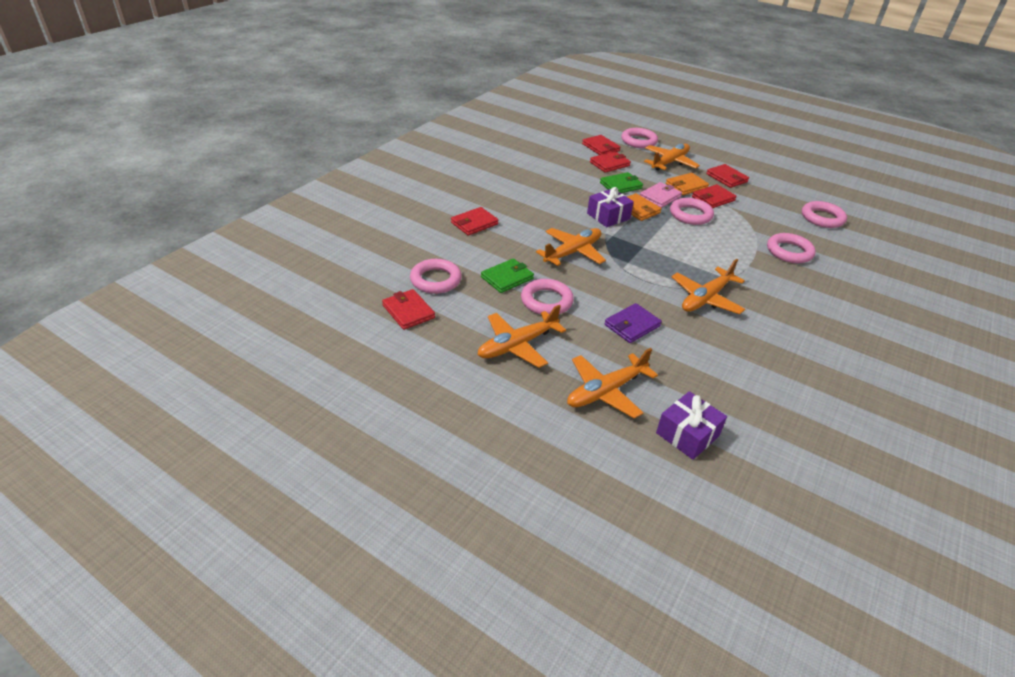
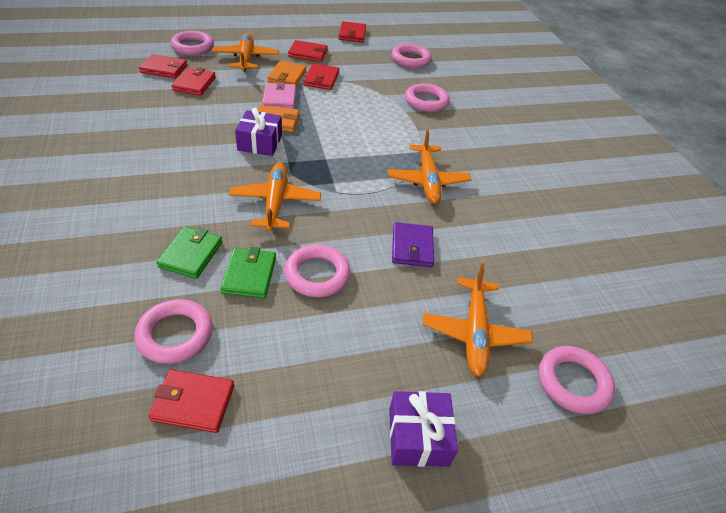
camera: 50 degrees left, 5 degrees up
(474, 223) = (133, 230): red wallet -> red wallet (352, 34)
(518, 345) = (353, 347): orange plane -> none
(621, 185) = (232, 103): green wallet -> green wallet (191, 254)
(687, 434) = (566, 322): purple gift -> purple gift (418, 437)
(690, 215) = (323, 104): pink ring -> pink ring (573, 382)

